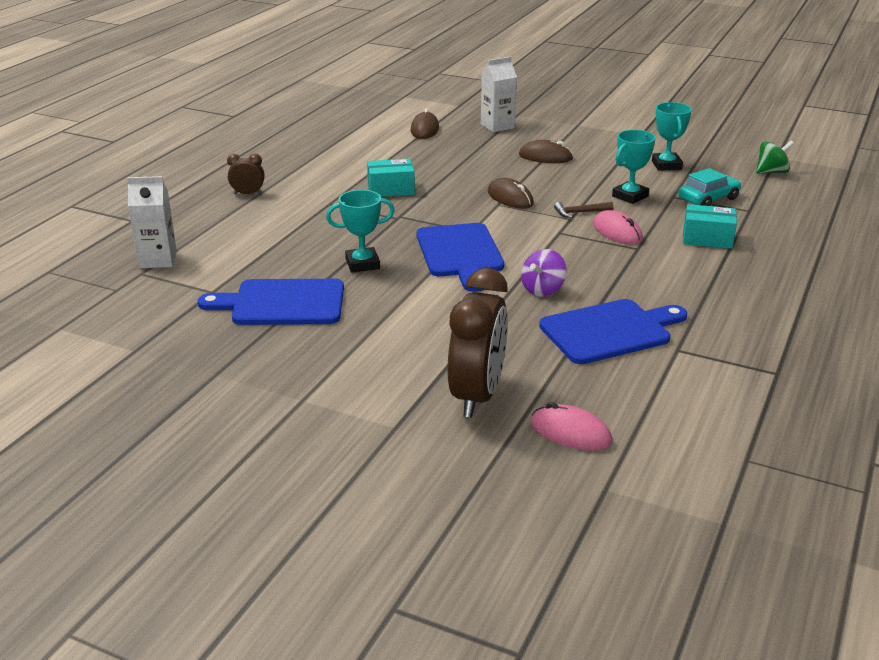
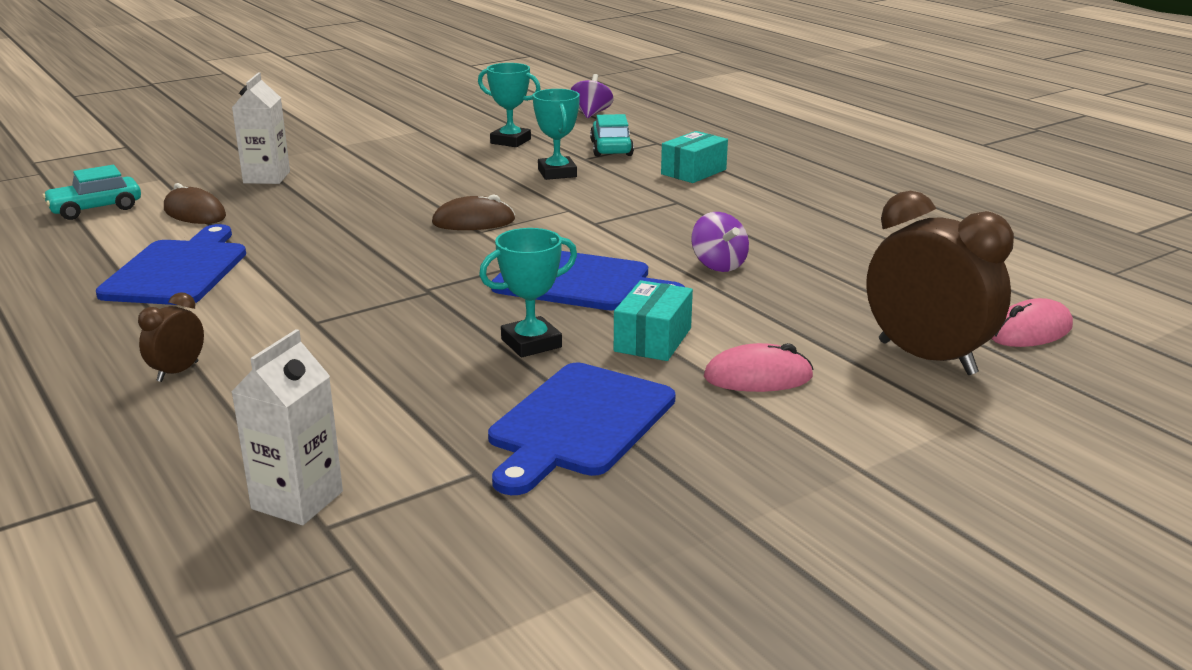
camera: 60 degrees left, 5 degrees down
(362, 264) = (531, 343): turquoise trophy -> turquoise trophy turned 45 degrees clockwise
(391, 189) = (339, 275): turquoise box -> turquoise box (653, 340)
(400, 108) = (95, 208): none -> turquoise car
(545, 157) = (396, 179): brown mouse -> none
(580, 212) = (561, 202): brown hammer -> none
(610, 331) = (840, 260): blue cutting board -> blue cutting board (178, 270)
(617, 232) = (630, 200): pink mouse -> pink mouse (758, 377)
(771, 172) = (591, 114): green spinning top -> purple spinning top

